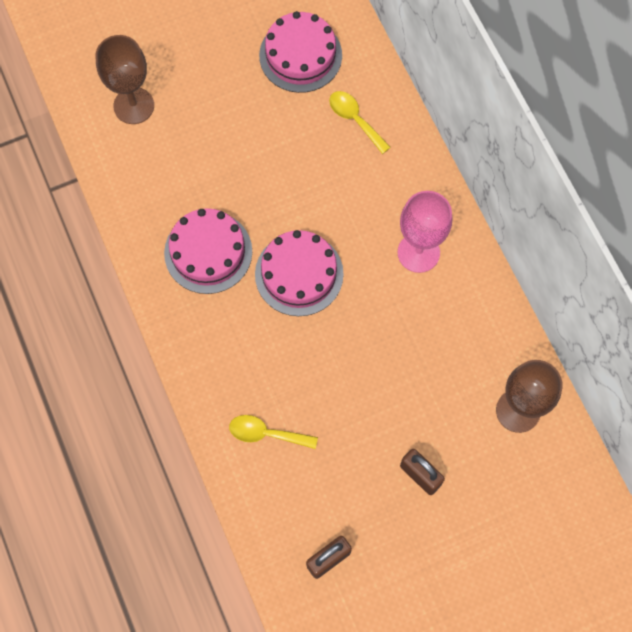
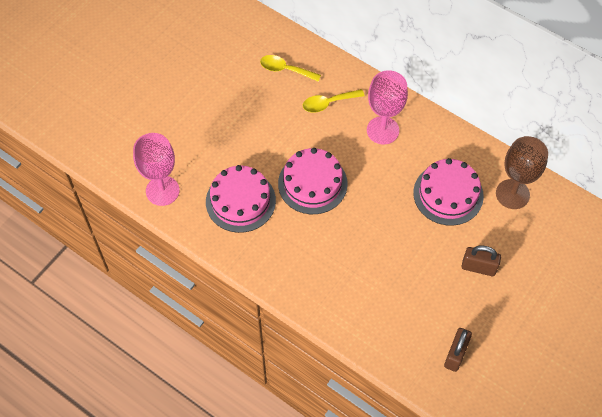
camera: 30 degrees left, 10 degrees down
(133, 195) = (162, 191): none -> pink goblet
(134, 106) = (125, 133): brown goblet -> none
(266, 433) = (359, 297): yellow spoon -> yellow spoon (328, 103)
(300, 55) = (222, 47): pink cake -> pink cake (448, 194)

